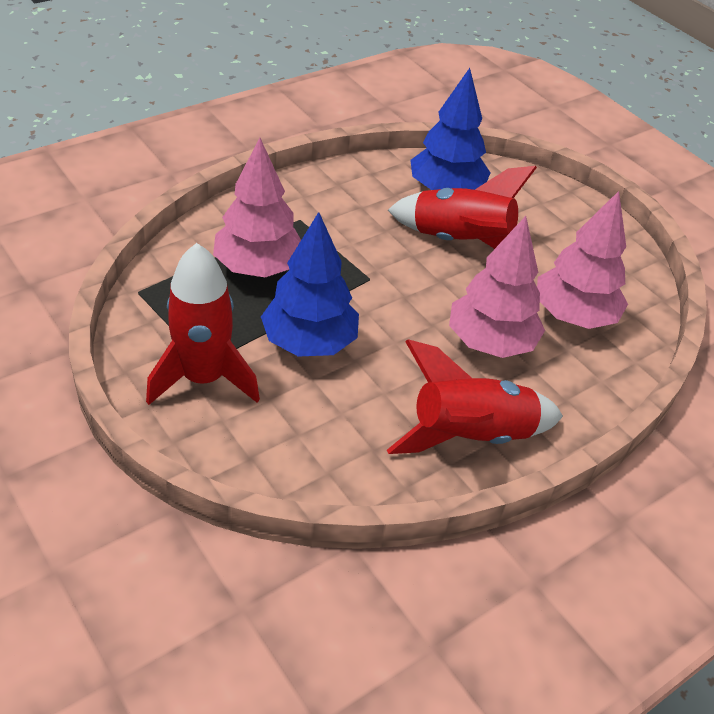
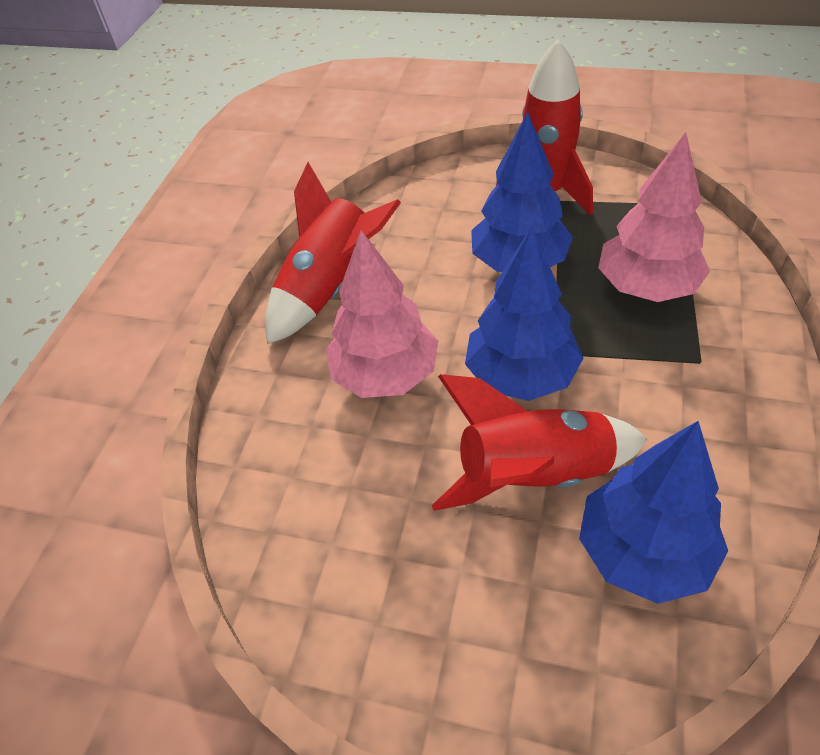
camera: 150 degrees right, 5 degrees up
(406, 282) = (521, 375): none -> blue tree
(573, 316) = (333, 473): pink tree -> none

